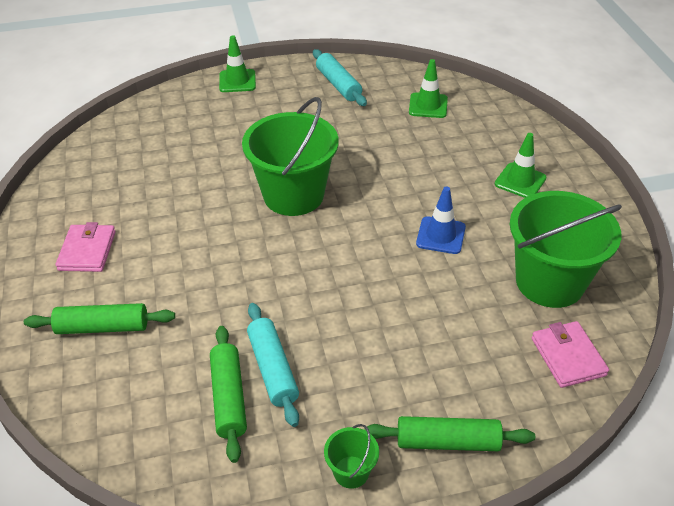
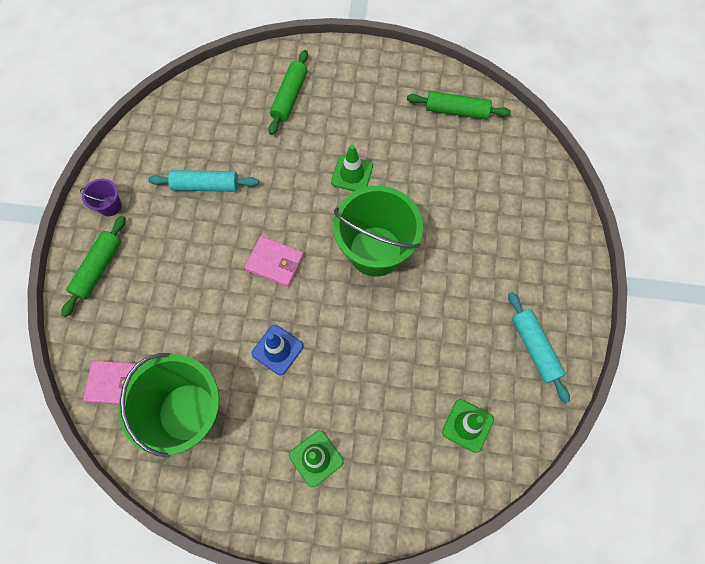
camera: 110 degrees right, 25 degrees up
(87, 251) = (368, 97): pink wallet -> pink wallet (275, 263)
(228, 397) = (197, 155): green rolling pin -> green rolling pin (456, 110)
(237, 81) = (569, 252): green traffic cone -> green traffic cone (352, 174)
(338, 85) = (534, 348): turquoise rolling pin -> turquoise rolling pin turned 75 degrees clockwise
(351, 472) = (110, 206): green bucket -> purple bucket

